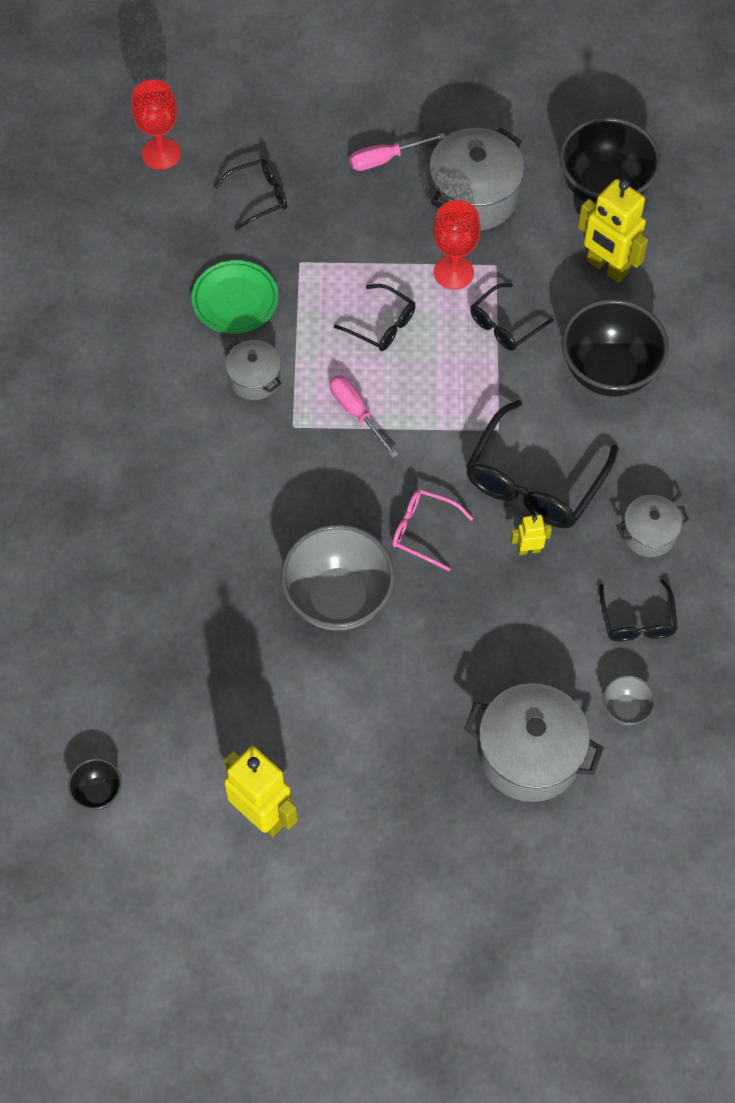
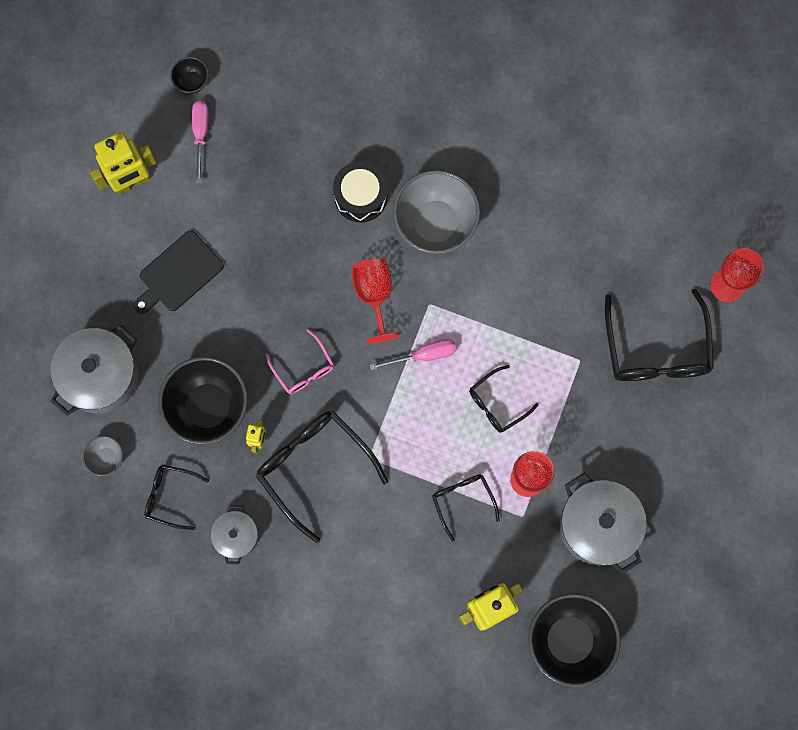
camera: 110 degrees right, 15 degrees up
(186, 540) = (360, 196): none -> black drum
(235, 300) = (561, 298): green plate -> none
(254, 379) = (482, 289): grey pot -> none
(258, 197) = (656, 349): black glasses -> black glasses, size x1.82
(305, 486) = (374, 295): none -> red goblet
(338, 598) = (273, 287): grey bowl -> grey bowl (435, 224)
(363, 713) = (178, 273): none -> black cutting board
(385, 159) = (661, 466): pink screwdriver -> pink screwdriver (201, 135)
(423, 531) = (303, 368): pink glasses -> pink glasses turned 105 degrees clockwise
(609, 371) = (389, 566): black bowl -> black bowl (208, 407)

